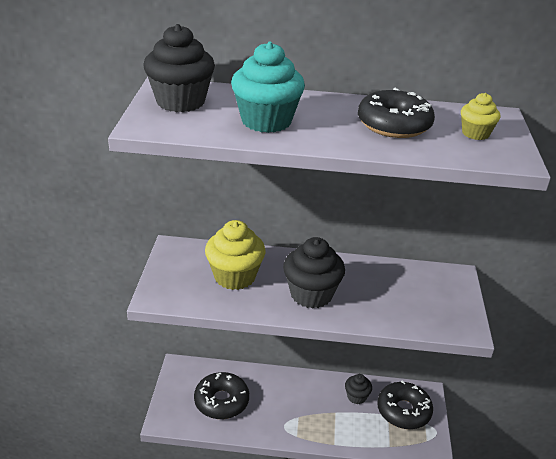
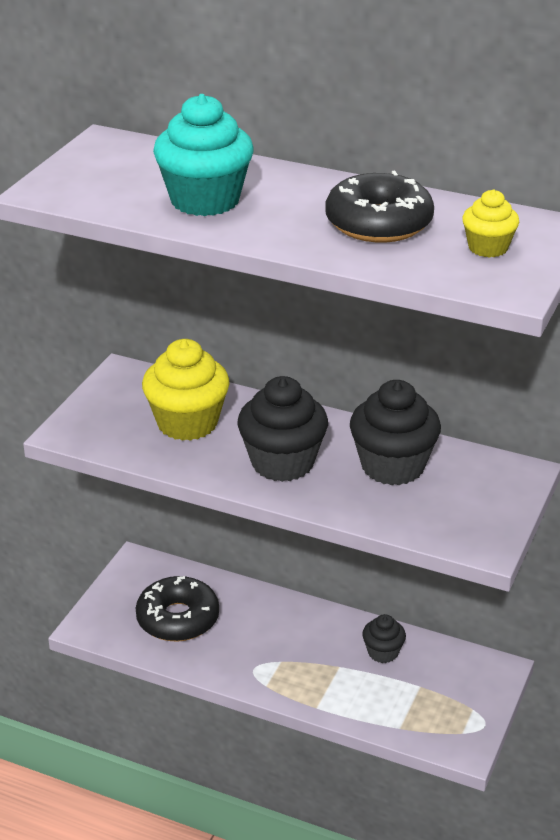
camera: 20 degrees right, 0 degrees up
(180, 101) = (111, 163): black cupcake -> black cupcake (392, 466)
(403, 411) = (447, 686): black donut -> none

